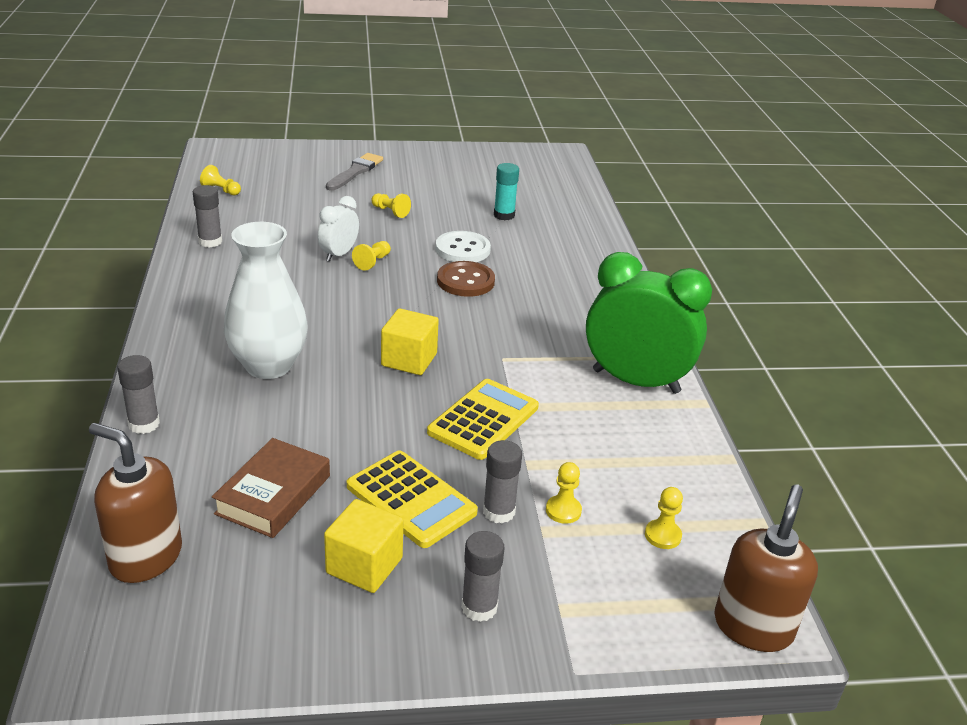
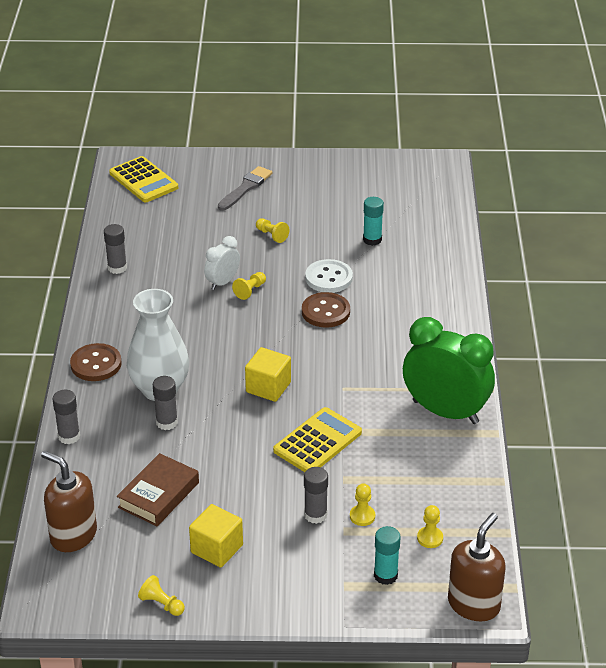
camera: 10 degrees right, 5 degrees up
(183, 339) = (96, 364): none -> brown button
(221, 190) = (127, 210): yellow pawn -> yellow pawn (162, 604)
(411, 499) = (254, 503): yellow calculator -> yellow calculator (143, 180)
(479, 607) = (290, 581): grey glue stick -> grey glue stick (166, 422)
(616, 591) = (385, 575): none -> turquoise glue stick

